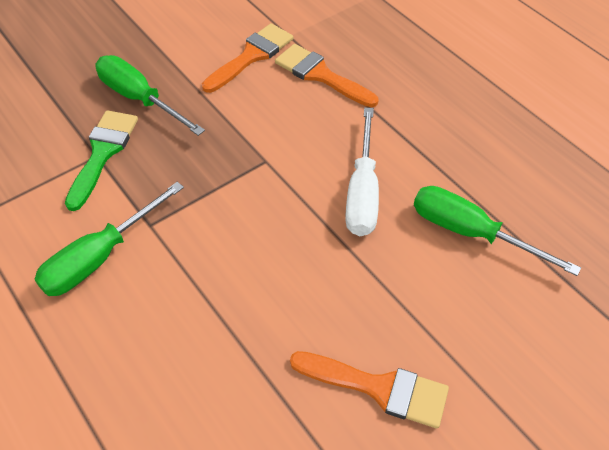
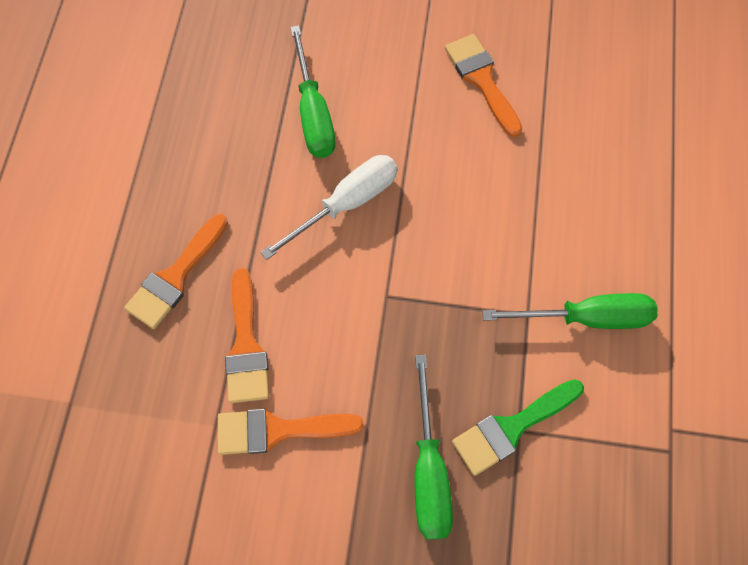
camera: 135 degrees left, 15 degrees up
(409, 74) = (175, 277): none -> orange brush

